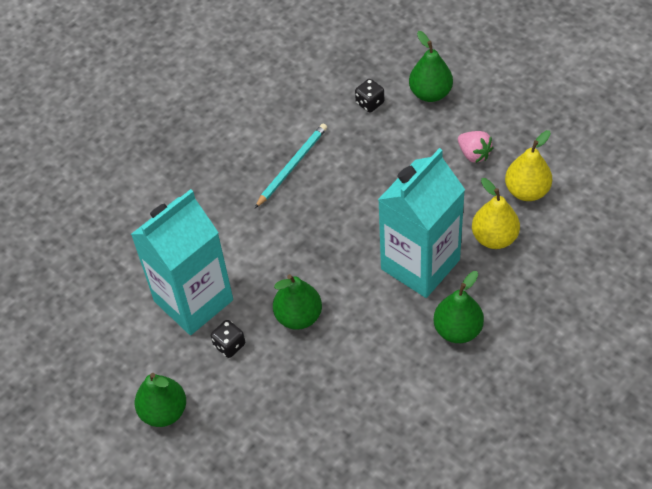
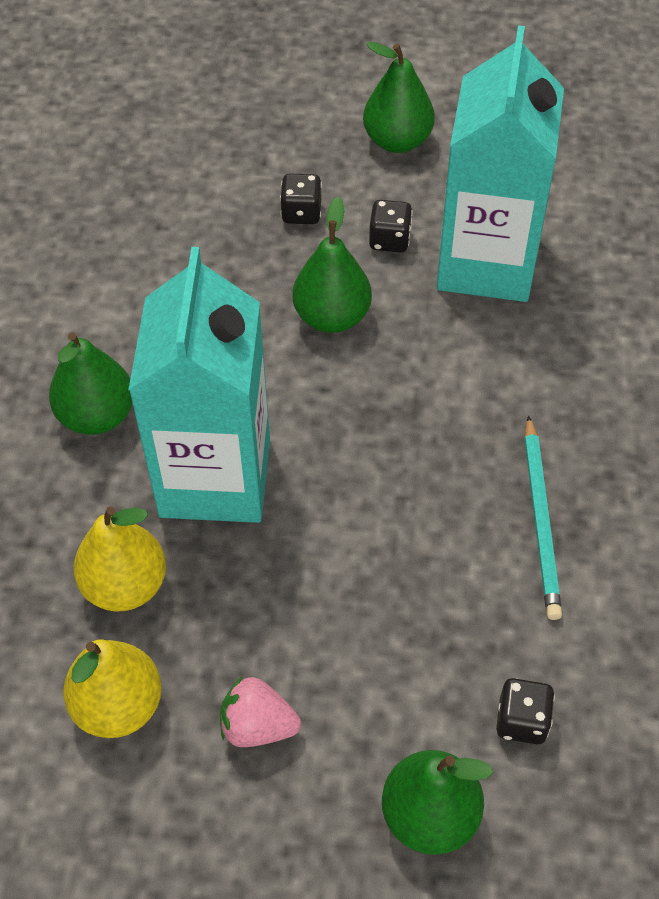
camera: 140 degrees right, 0 degrees up
(261, 393) = (301, 213): none -> black dice

